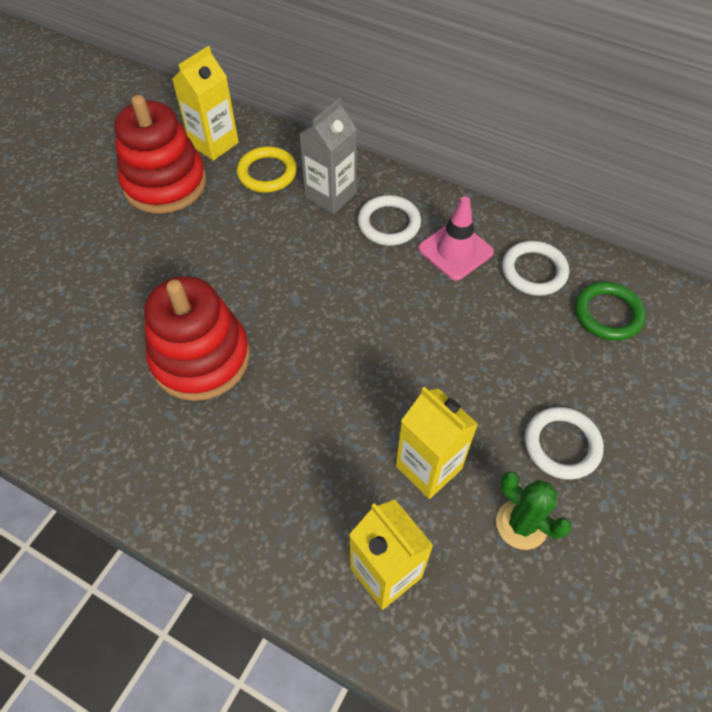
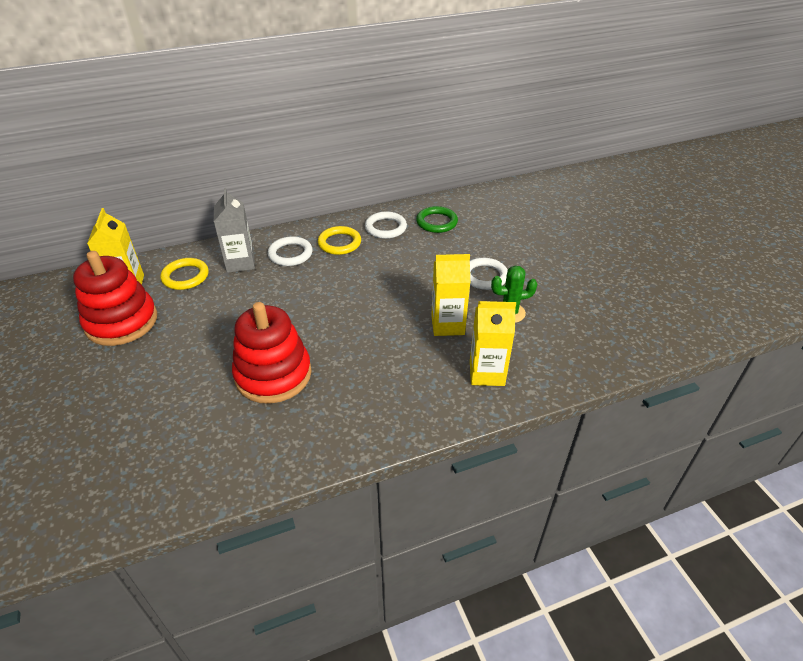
camera: 50 degrees left, 15 degrees down
(455, 250) = (339, 243): pink traffic cone -> yellow ring

